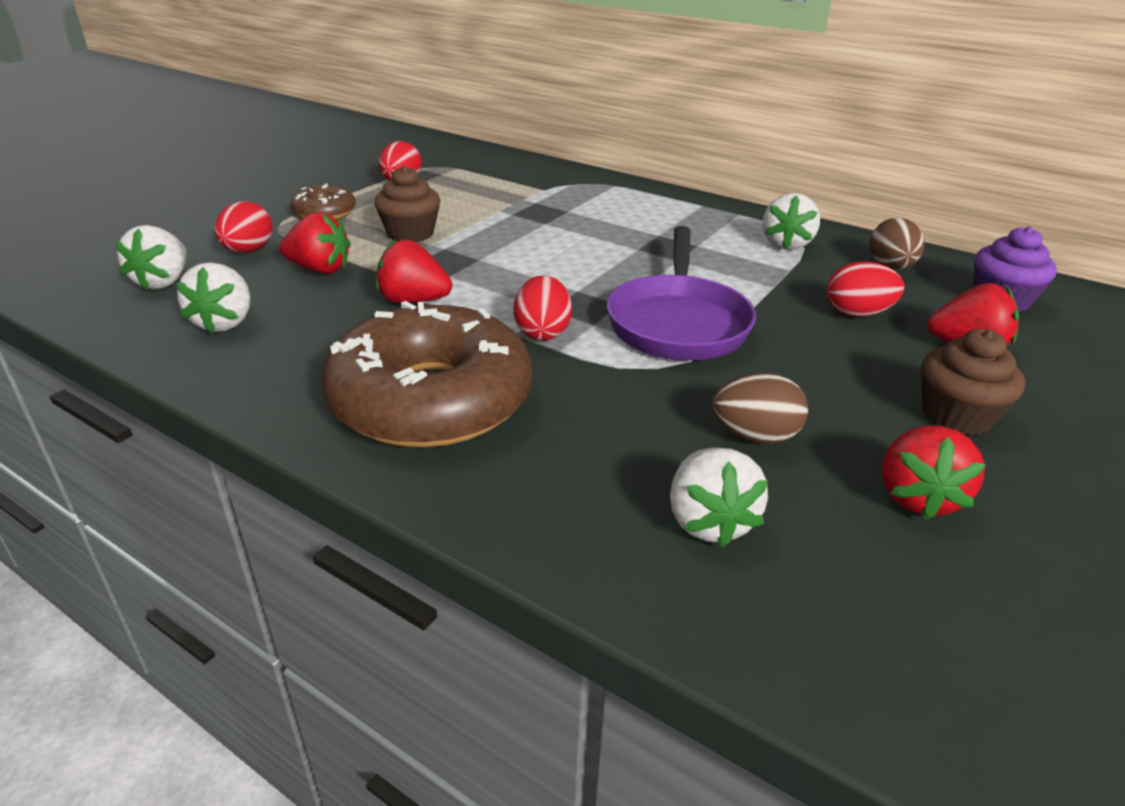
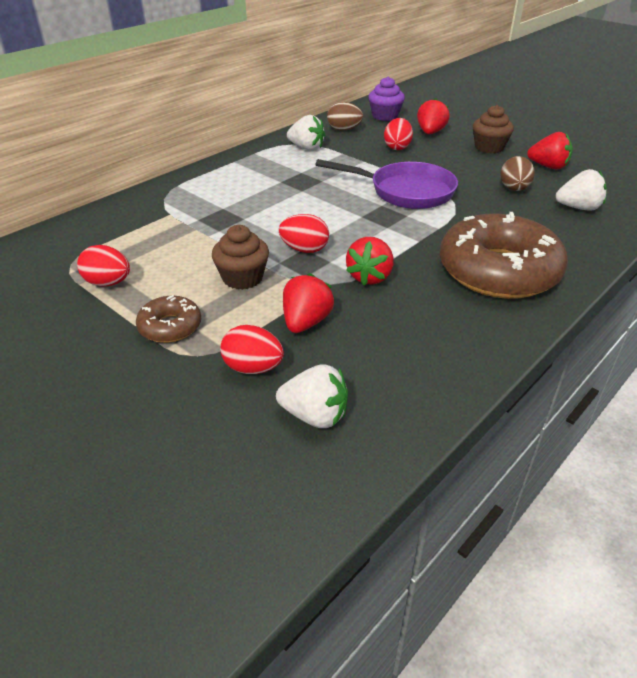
camera: 80 degrees left, 5 degrees up
(225, 323) = (400, 365): white strawberry -> none
(542, 332) = (417, 232): red egg -> red egg (304, 249)

